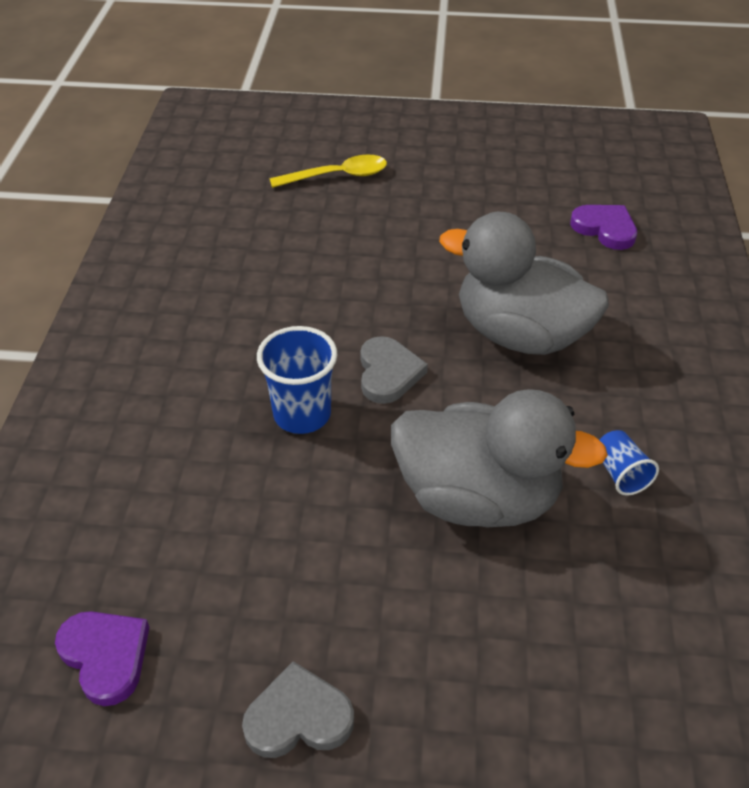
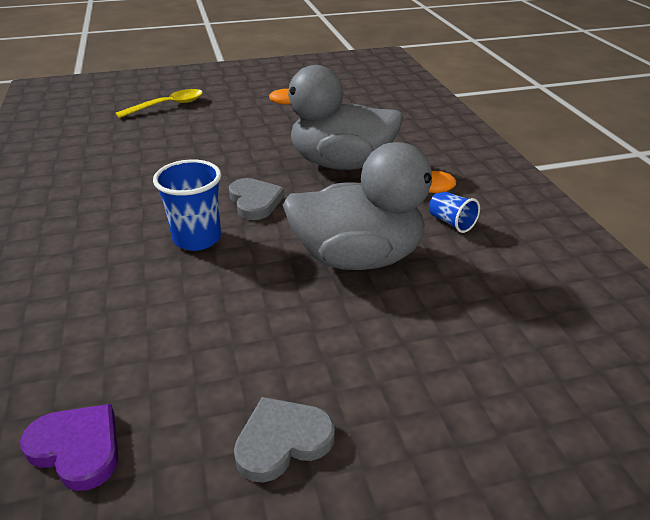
camera: 20 degrees left, 10 degrees down
(605, 229) = (368, 104): purple heart -> none

